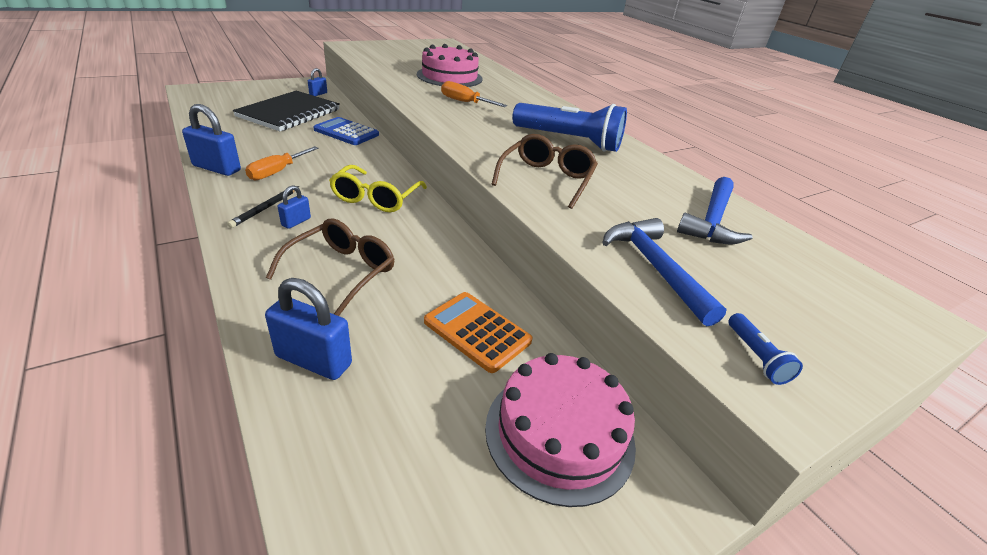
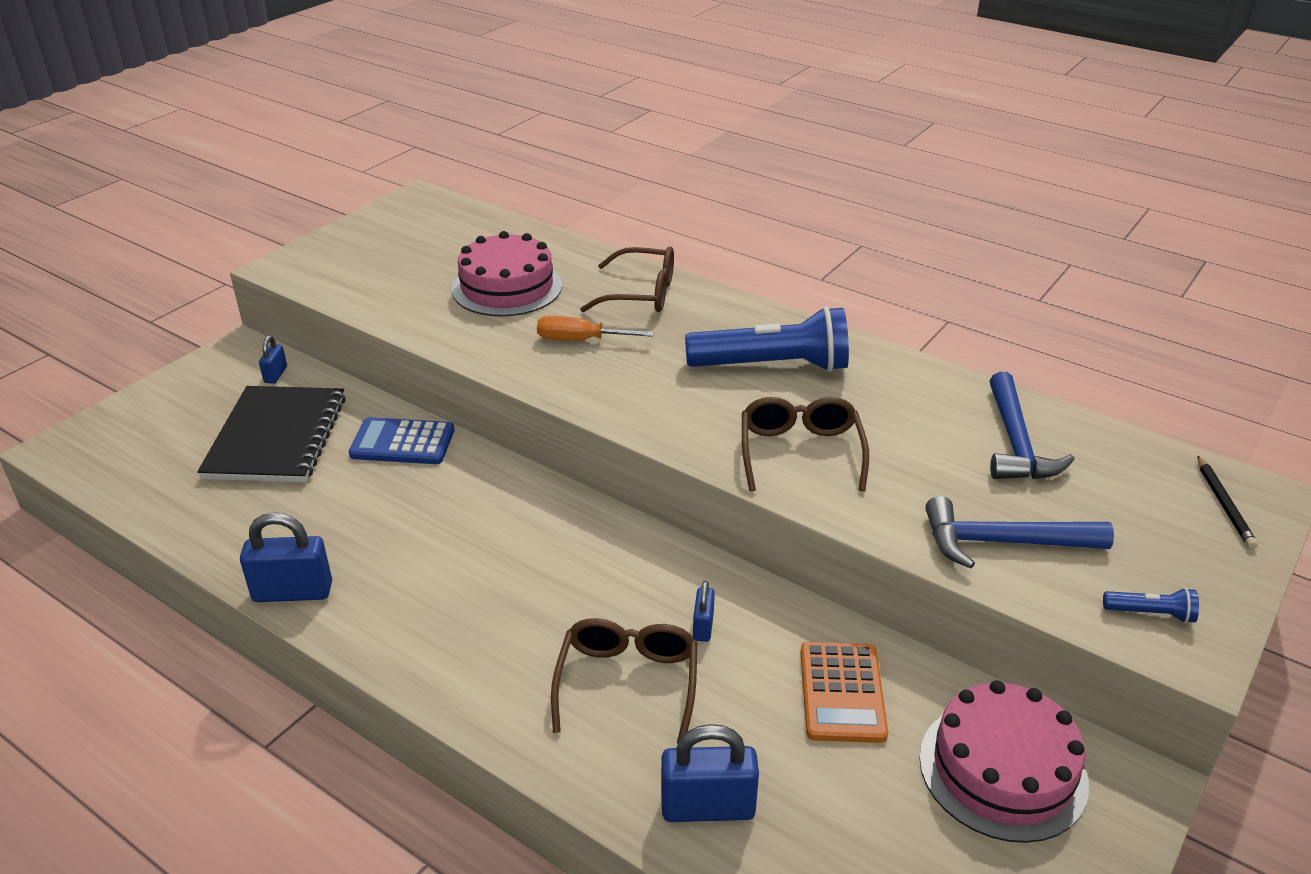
camera: 20 degrees left, 0 degrees up
(265, 208) = (437, 631): black pencil -> black pencil (1224, 505)
(277, 172) = (384, 562): orange screwdriver -> none
(296, 222) = (499, 635): blue padlock -> blue padlock (703, 626)
(375, 198) = (561, 551): yellow glasses -> none
(477, 331) = (842, 693): orange calculator -> orange calculator turned 105 degrees counterclockwise
(521, 96) = (641, 294): none -> brown glasses
(655, 268) = (1003, 542): blue hammer -> blue hammer turned 45 degrees counterclockwise
(756, 357) = (1150, 614): blue flashlight -> blue flashlight turned 45 degrees counterclockwise

